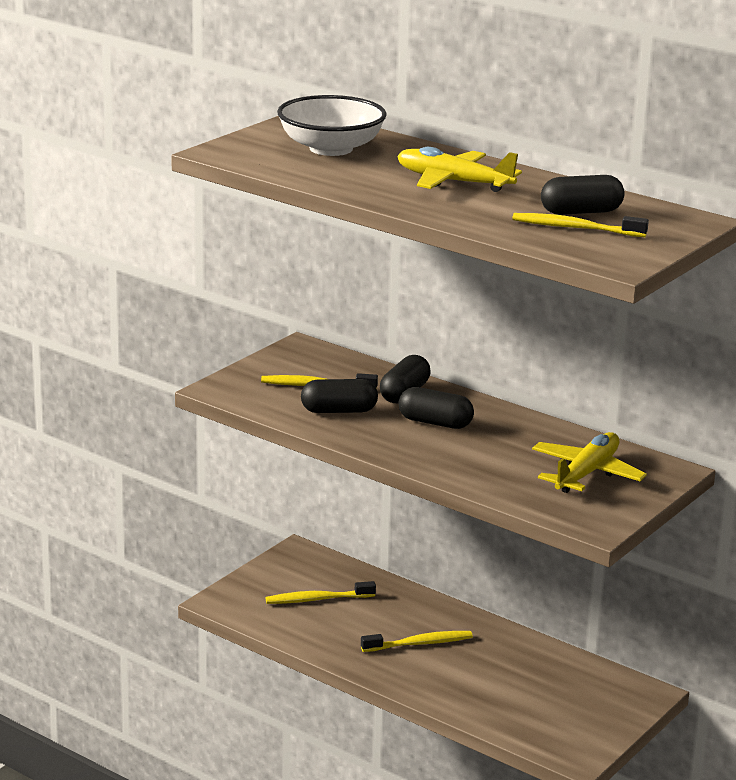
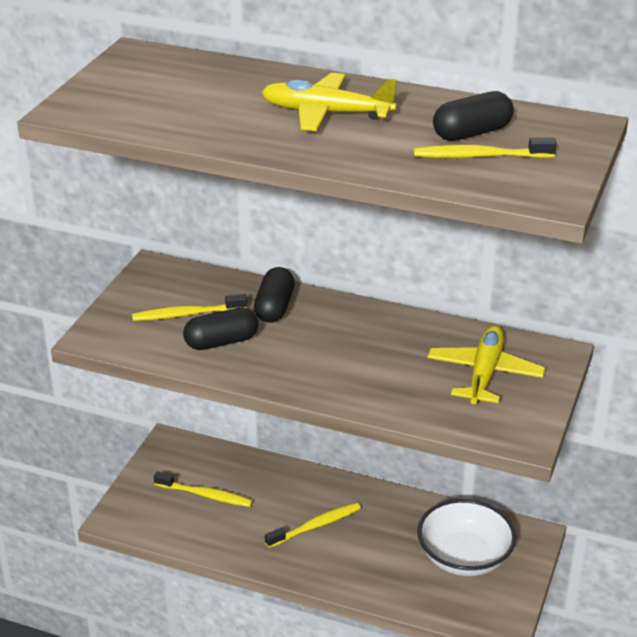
camera: 15 degrees left, 10 degrees up
(317, 599) = (205, 495): yellow toothbrush -> yellow toothbrush turned 135 degrees counterclockwise
(331, 148) = (180, 87): white bowl -> white bowl (464, 557)
(435, 423) = (318, 339): black capsule -> none

